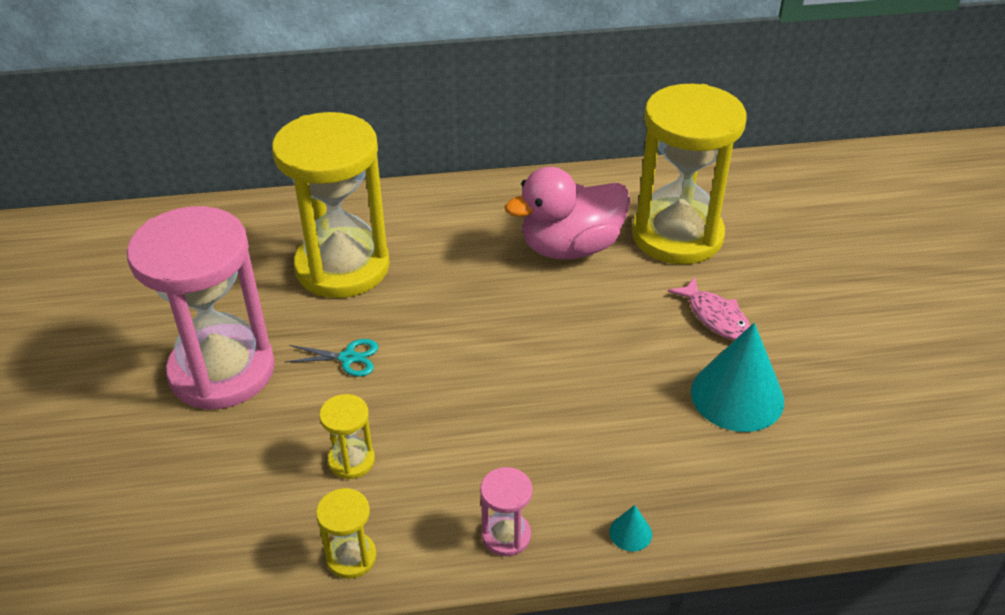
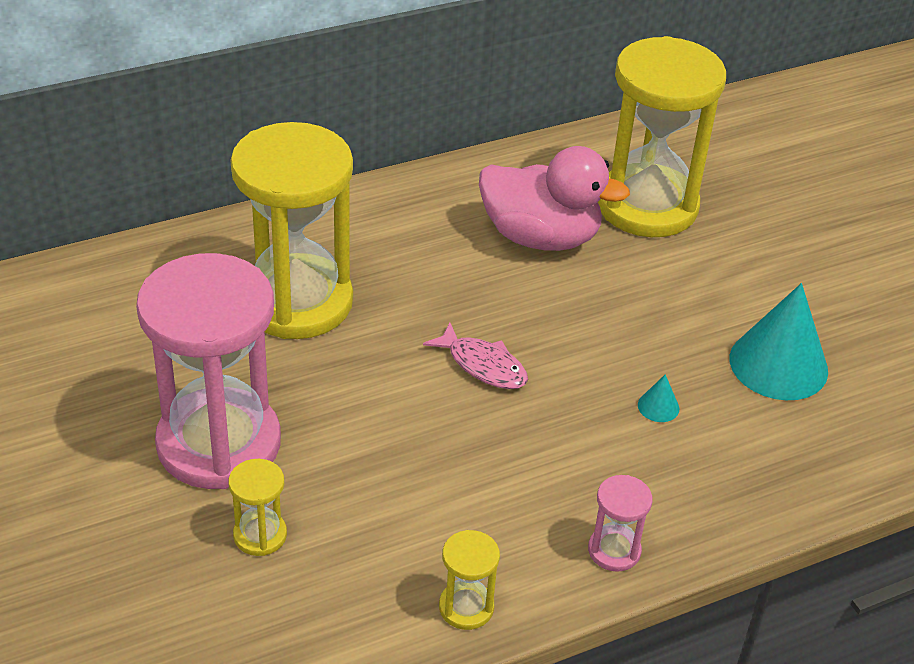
camera: 20 degrees left, 0 degrees up
(348, 358) = (356, 402): turquoise scissors -> none
(351, 460) = (416, 510): yellow hourglass -> yellow hourglass (260, 535)
(570, 247) = (540, 237): pink duck -> pink duck turned 120 degrees counterclockwise
(630, 533) = (734, 521): turquoise cone -> turquoise cone (658, 406)
(715, 317) = (723, 287): pink fish -> pink fish (483, 365)

